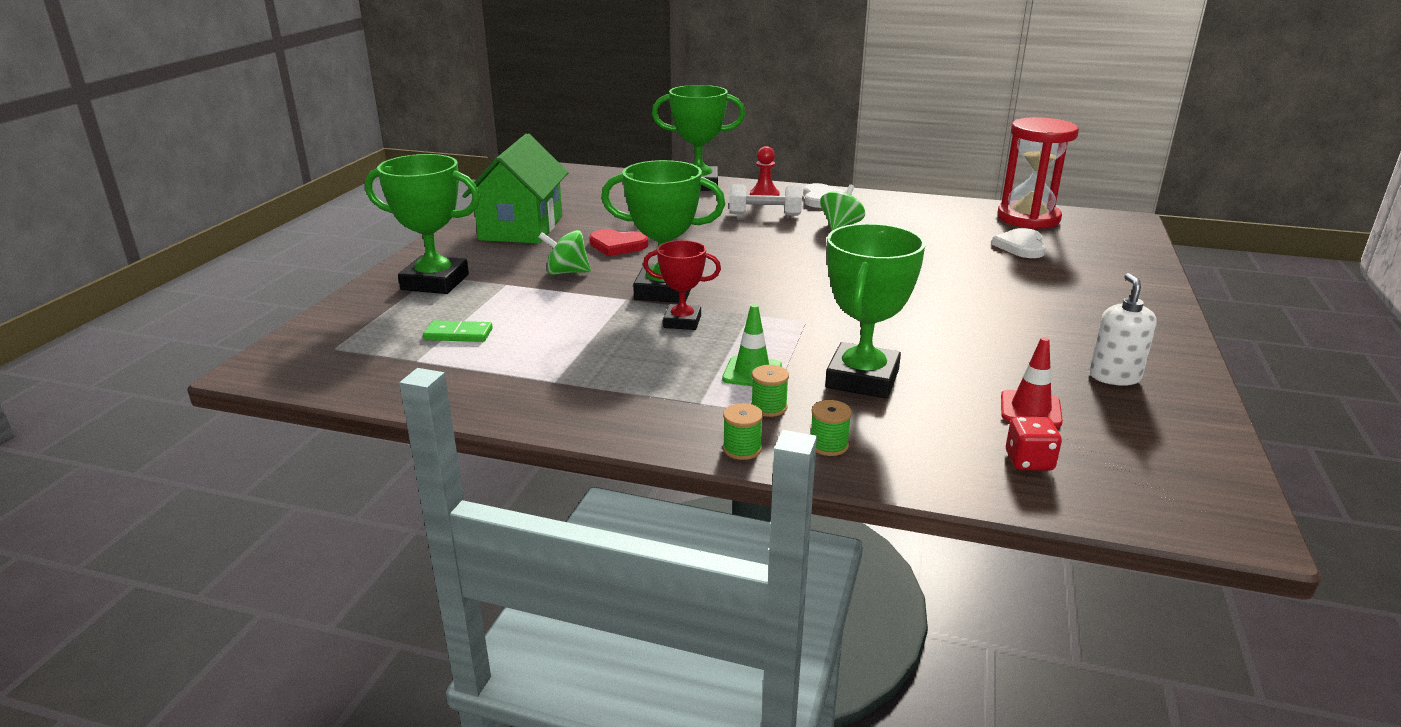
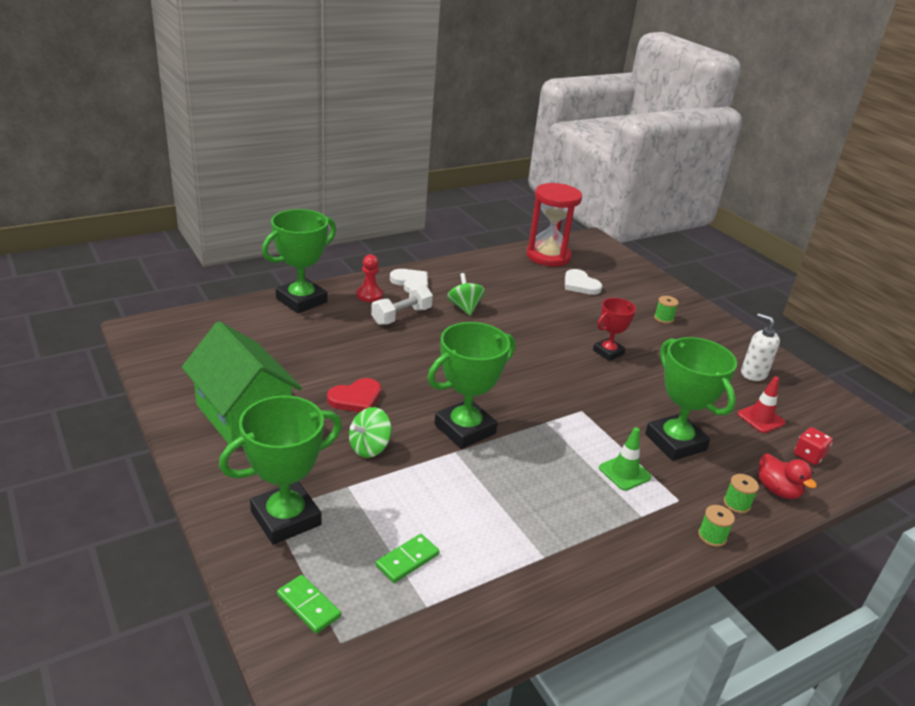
camera: 50 degrees left, 5 degrees up
(356, 324) = (308, 606): none -> green domino
(682, 322) = (522, 452): red trophy -> red trophy (608, 352)
(769, 407) = (673, 495): green spool -> green spool (663, 318)
(909, 462) = (777, 490): none -> red duck

